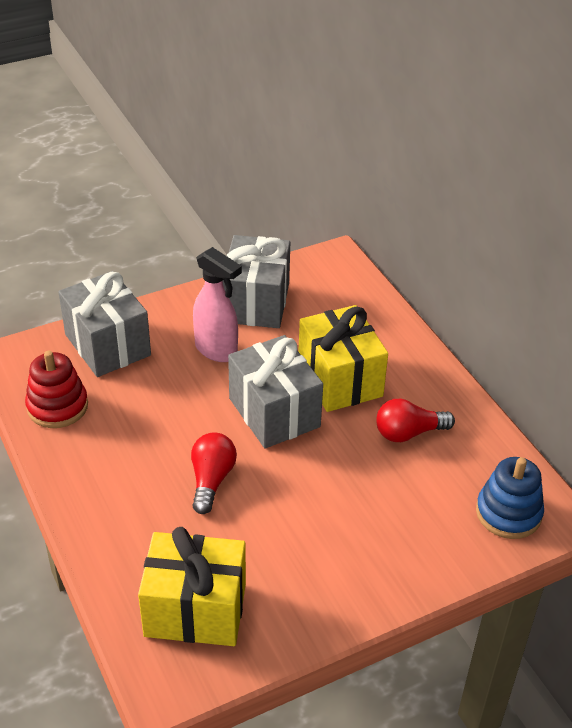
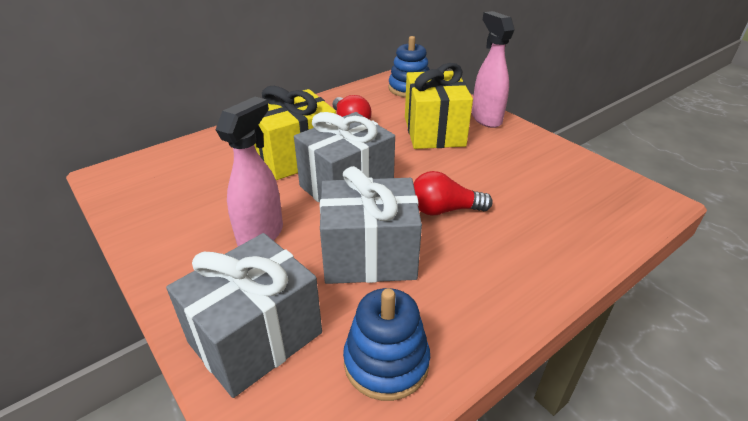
camera: 100 degrees left, 5 degrees down
(57, 406) = (386, 362): red stacking toy -> blue stacking toy
(195, 609) = (580, 197): yellow gift -> yellow gift (434, 131)
(256, 302) = (178, 218): grey gift -> grey gift (369, 256)
(399, 579) = (486, 119): none -> pink spray bottle

